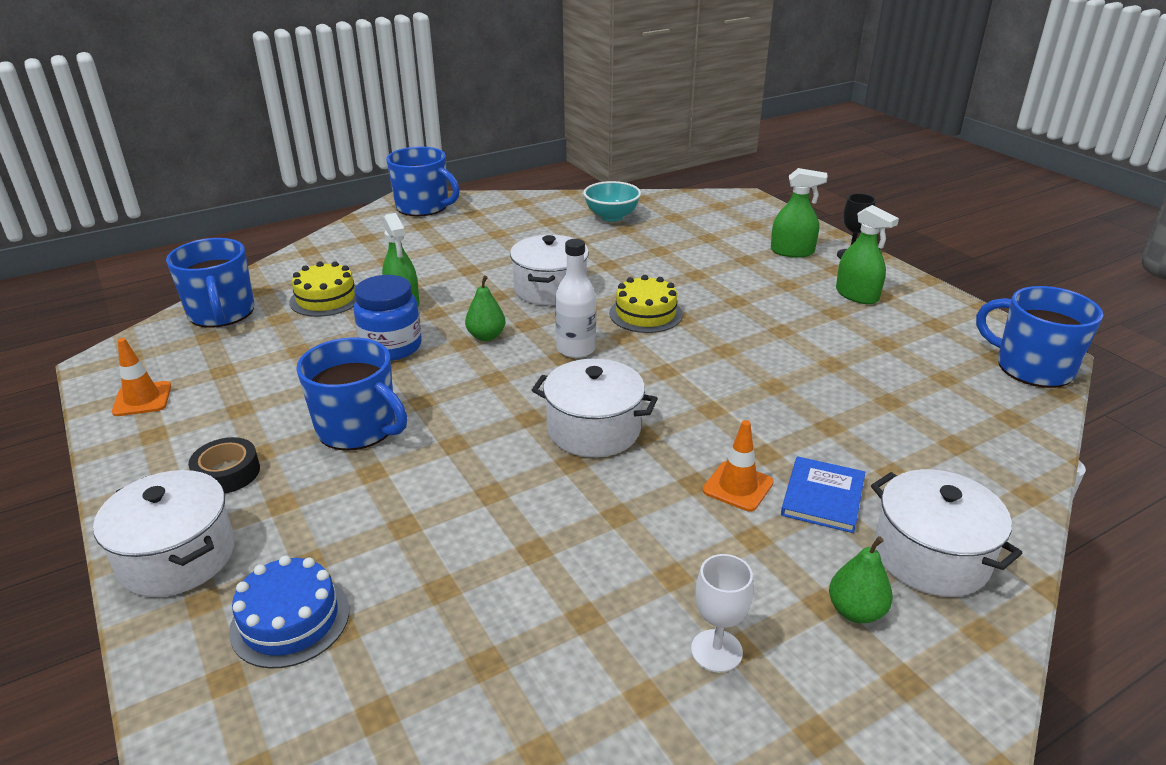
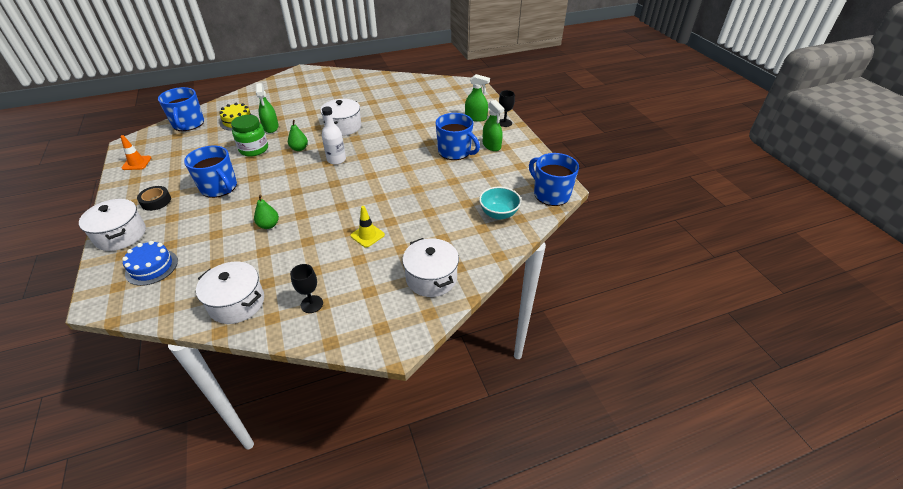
camera: 10 degrees right, 10 degrees up
(391, 347) = (254, 149): blue jar -> green jar
(423, 207) = (308, 75): blue mug -> blue mug (455, 152)
(593, 430) = (320, 200): white pot -> white pot (237, 303)
(611, 217) = (397, 89): turquoise bowl -> turquoise bowl (498, 214)
(645, 314) = (380, 145): yellow cake -> none
(716, 651) = (312, 304): white goblet -> black goblet
(738, 486) = (367, 235): orange traffic cone -> yellow traffic cone
(823, 497) = (402, 245): blue book -> none
(856, 611) = (381, 297): green pear -> green pear (269, 225)

